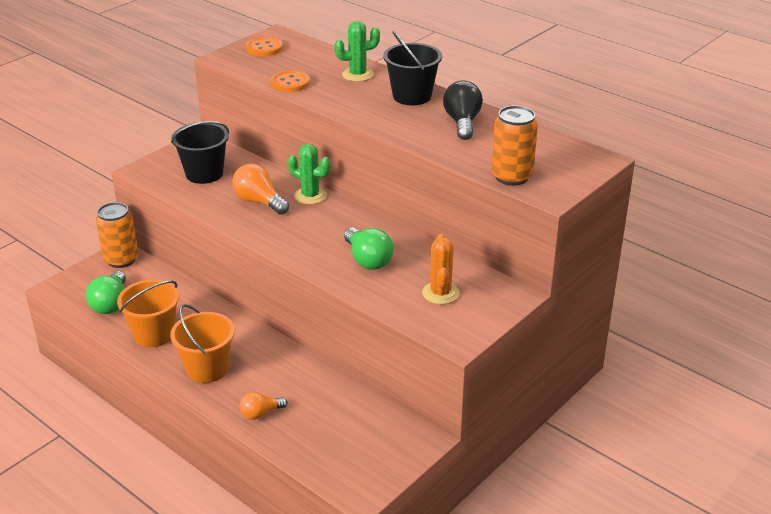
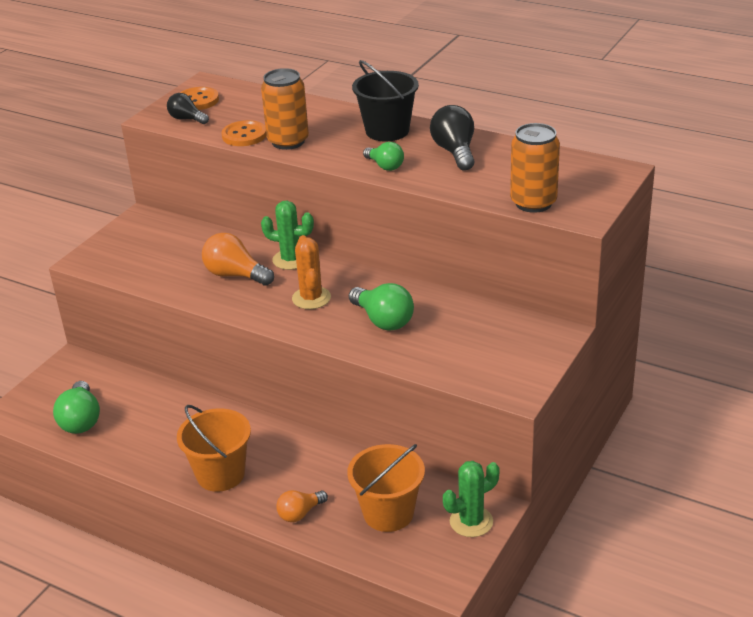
camera: 10 degrees left, 0 degrees up
(121, 260) = (75, 368): orange can -> orange can (288, 141)
(154, 334) = (144, 446): orange bucket -> orange bucket (388, 513)
(204, 174) = (159, 253): black bucket -> none
(248, 62) = (187, 119): none -> black light bulb
(357, 75) = (317, 116): green cactus -> green cactus (471, 521)
(397, 126) = (385, 166): none -> green light bulb
(440, 293) = (477, 344): orange cactus -> orange cactus (311, 298)

